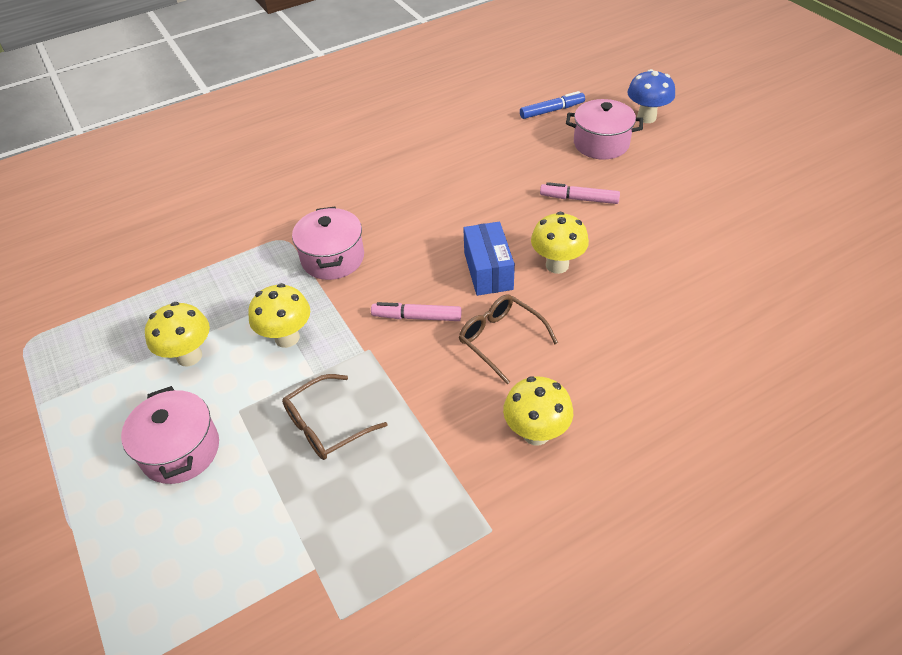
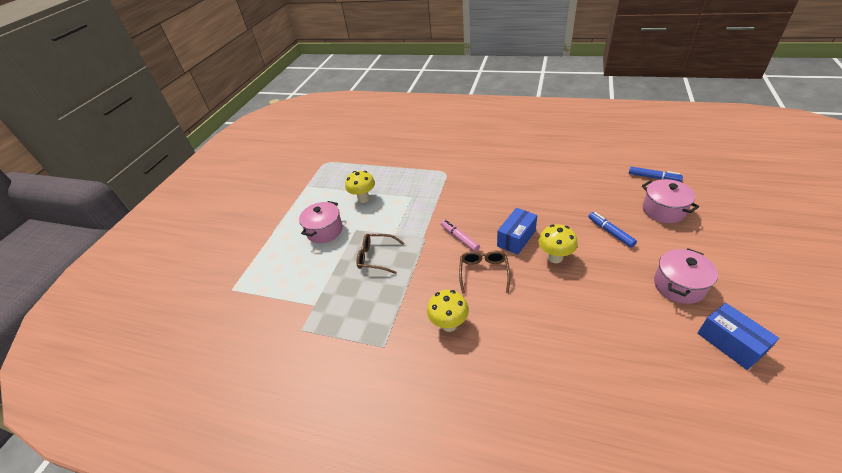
camera: 50 degrees right, 5 degrees down
(287, 338) = (401, 213): yellow mushroom -> none
(333, 258) = (455, 192): pink pot -> pink pot (679, 285)
(579, 199) = (610, 232): pink marker -> blue marker
(646, 117) = (716, 211): blue mushroom -> none
(791, 245) = (730, 343): none -> blue box

